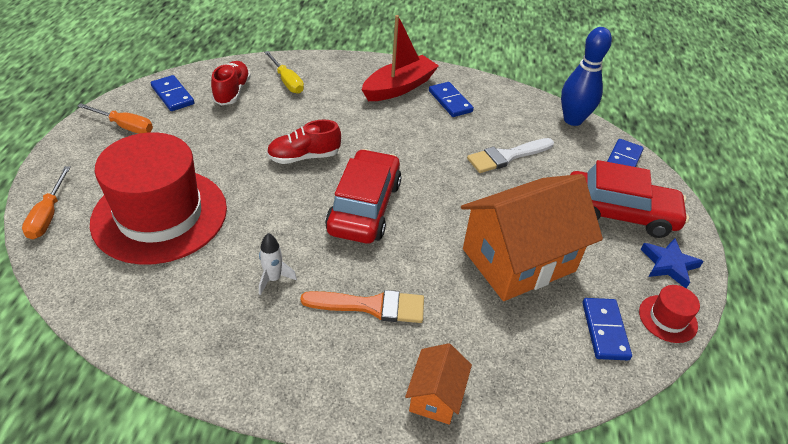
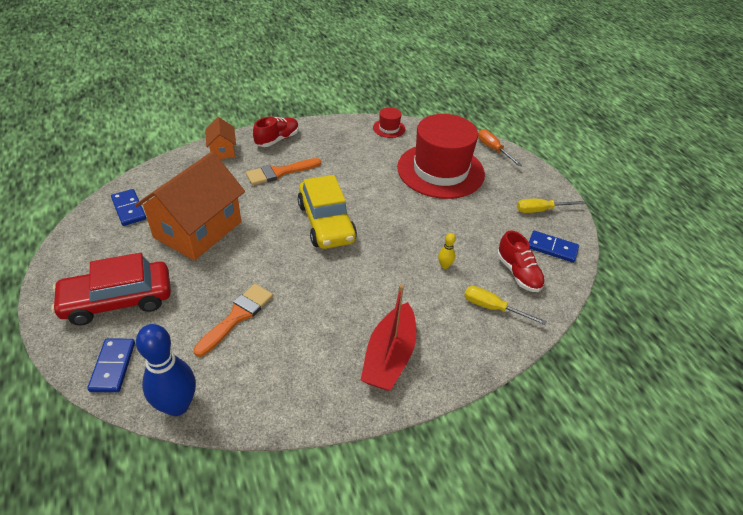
camera: 150 degrees right, 0 degrees up
(125, 126) = (540, 210): orange screwdriver -> yellow screwdriver
(273, 279) = (344, 165): white rocket -> none
(288, 121) = (444, 265): none -> yellow bowling pin
(304, 157) = (401, 241): red shoe -> red shoe (277, 139)
(364, 207) = (326, 222): red car -> yellow car
(450, 101) = (325, 363): blue domino -> none
(507, 156) = (237, 316): white brush -> orange brush
(667, 318) = (82, 231): red hat -> red hat (389, 128)
(669, 264) = (75, 270): blue star -> none

